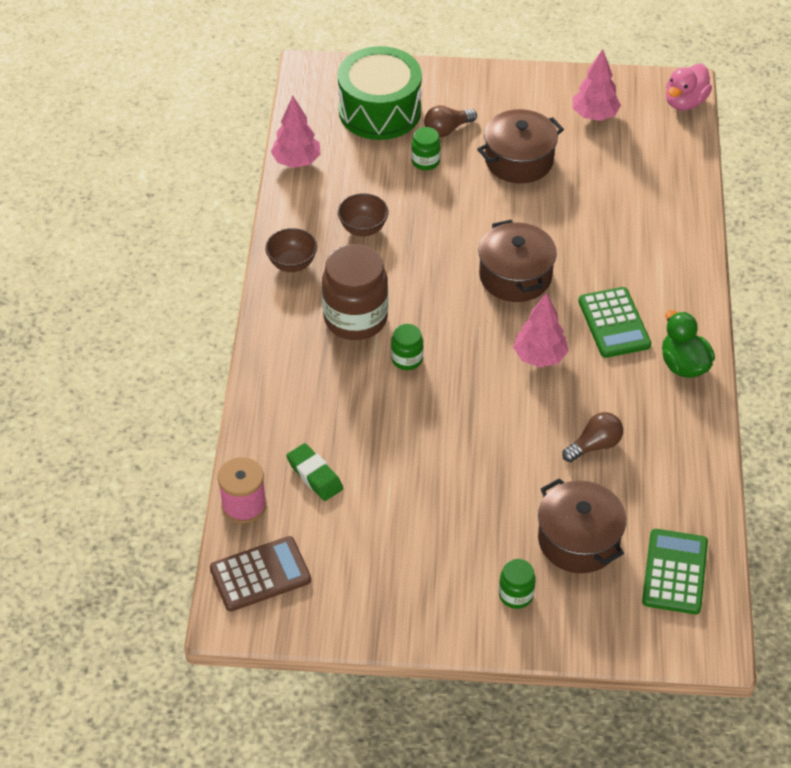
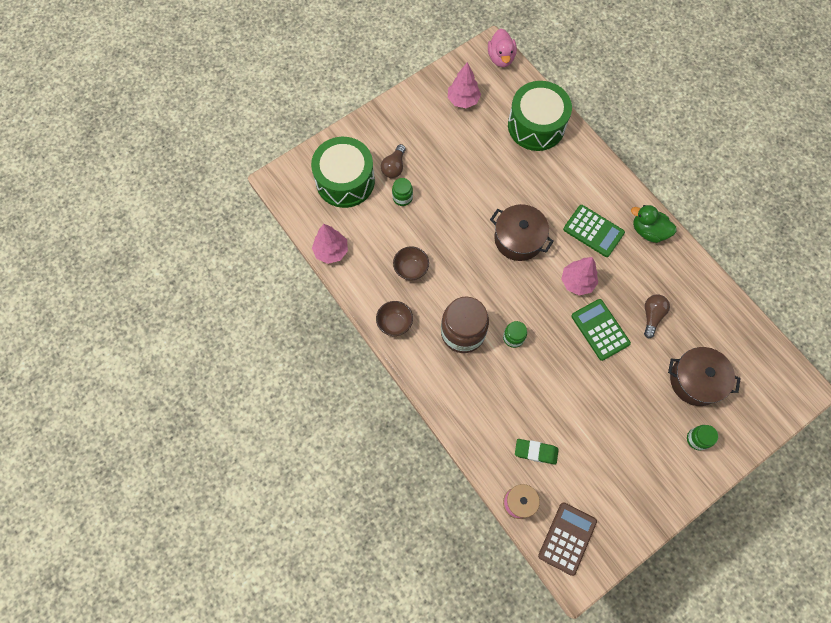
camera: 40 degrees left, 20 degrees up
(519, 160) = (451, 160): brown pot -> none
(656, 187) = (536, 125): none -> green drum
(674, 572) = (753, 361): green calculator -> green calculator (600, 330)

